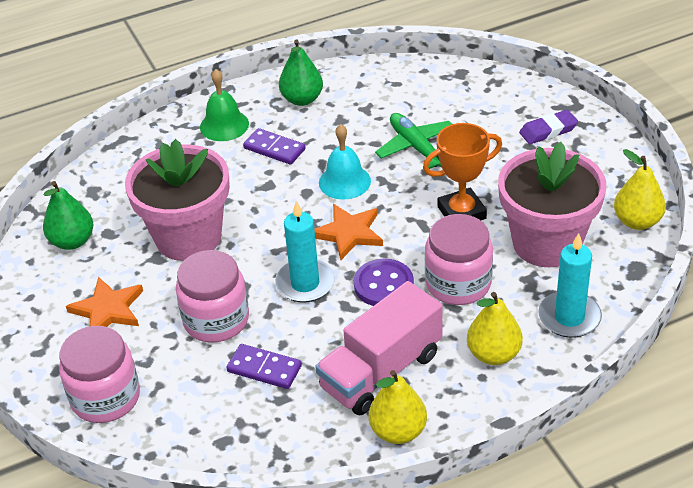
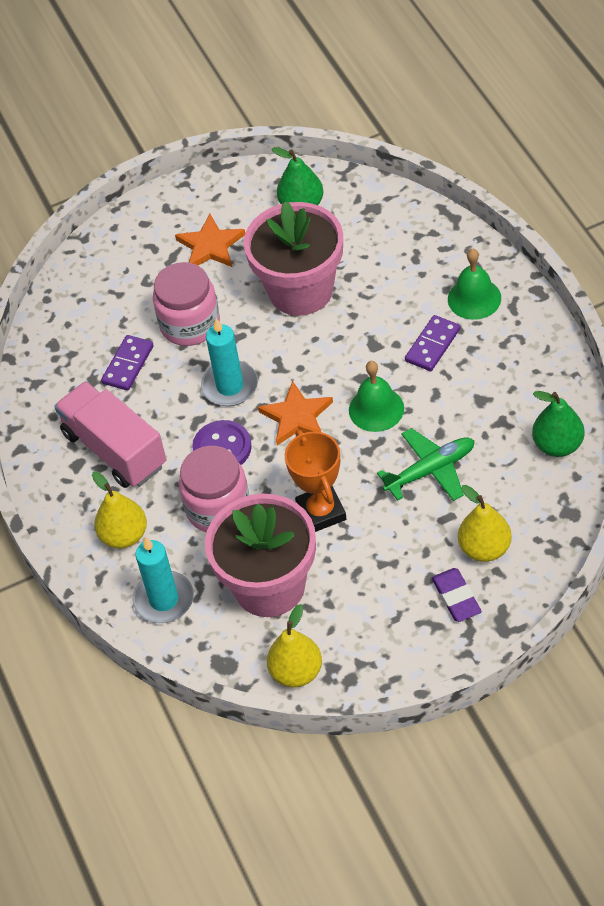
camera: 95 degrees right, 10 degrees up
(105, 397) = (110, 261): pink jar -> none
(302, 99) = (519, 362): green pear -> green pear (558, 445)
(344, 181) = (376, 409): turquoise bell -> green bell
(398, 431) = (46, 464): yellow pear -> yellow pear (485, 548)

